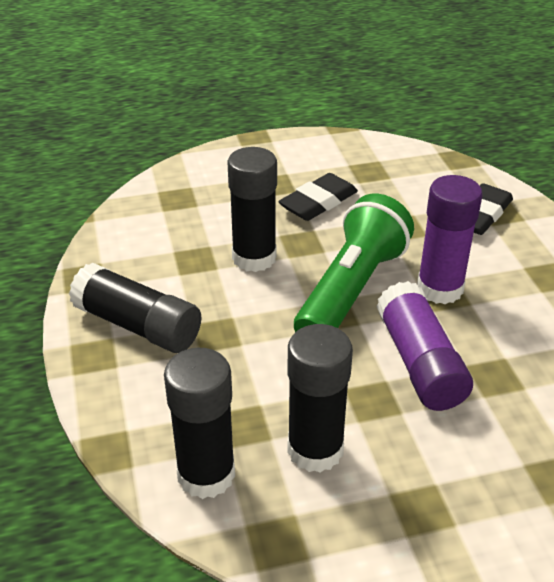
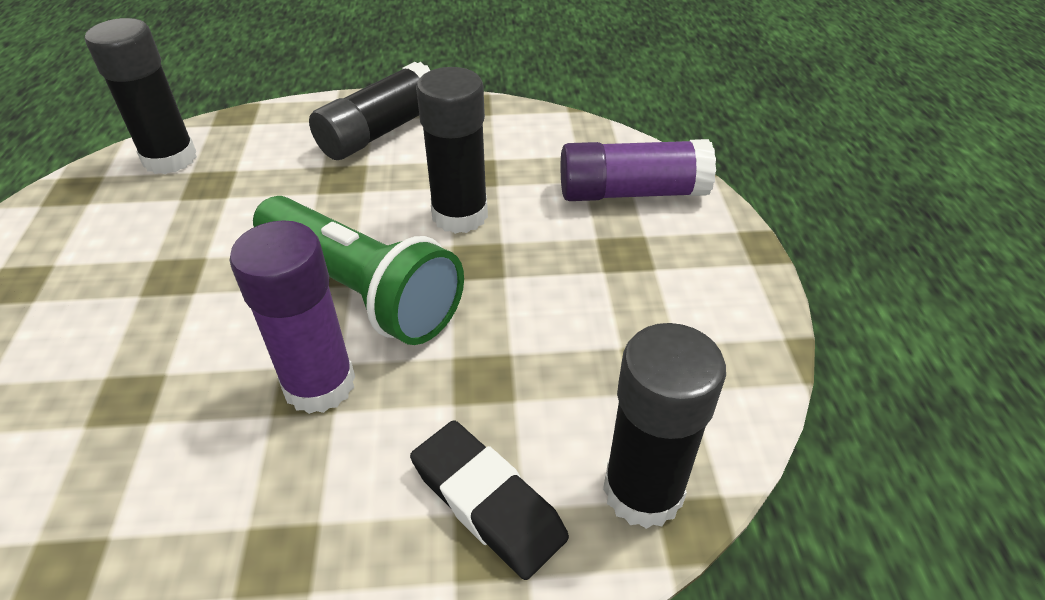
camera: 100 degrees right, 5 degrees up
(315, 449) = (143, 223): black glue stick -> black glue stick (643, 491)
(318, 202) = (569, 290): black eraser -> none
(419, 362) = (198, 327): purple glue stick -> purple glue stick (632, 192)

